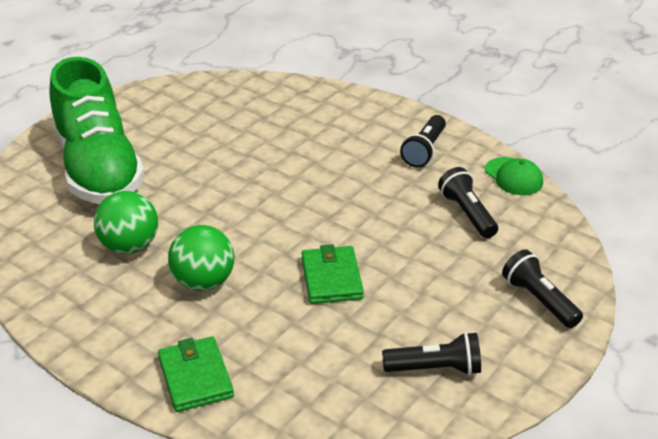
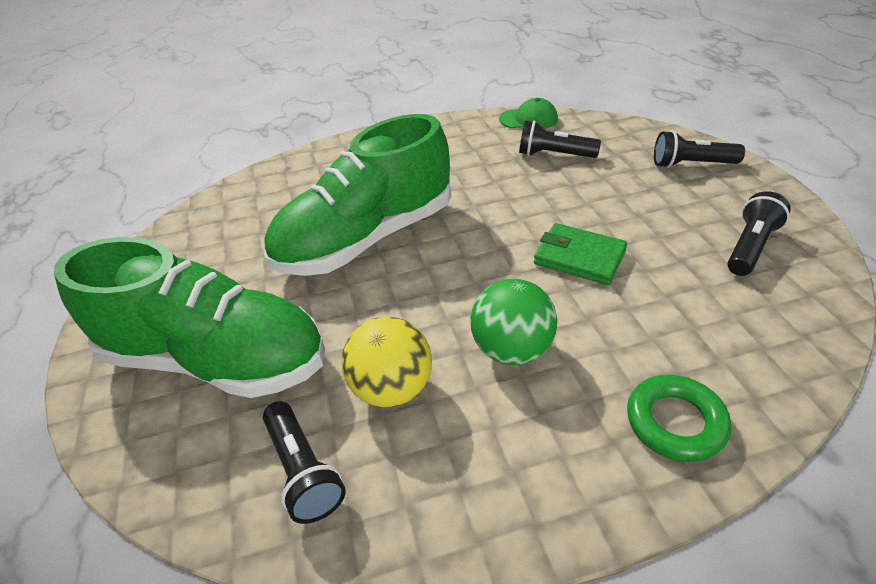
camera: 50 degrees left, 5 degrees up
(130, 246) = (392, 388): green ball -> yellow ball
(195, 377) = (675, 422): green wallet -> green ring
(258, 169) = (367, 238): none -> green shoe
(424, 150) = (450, 143): black flashlight -> black flashlight (303, 471)

